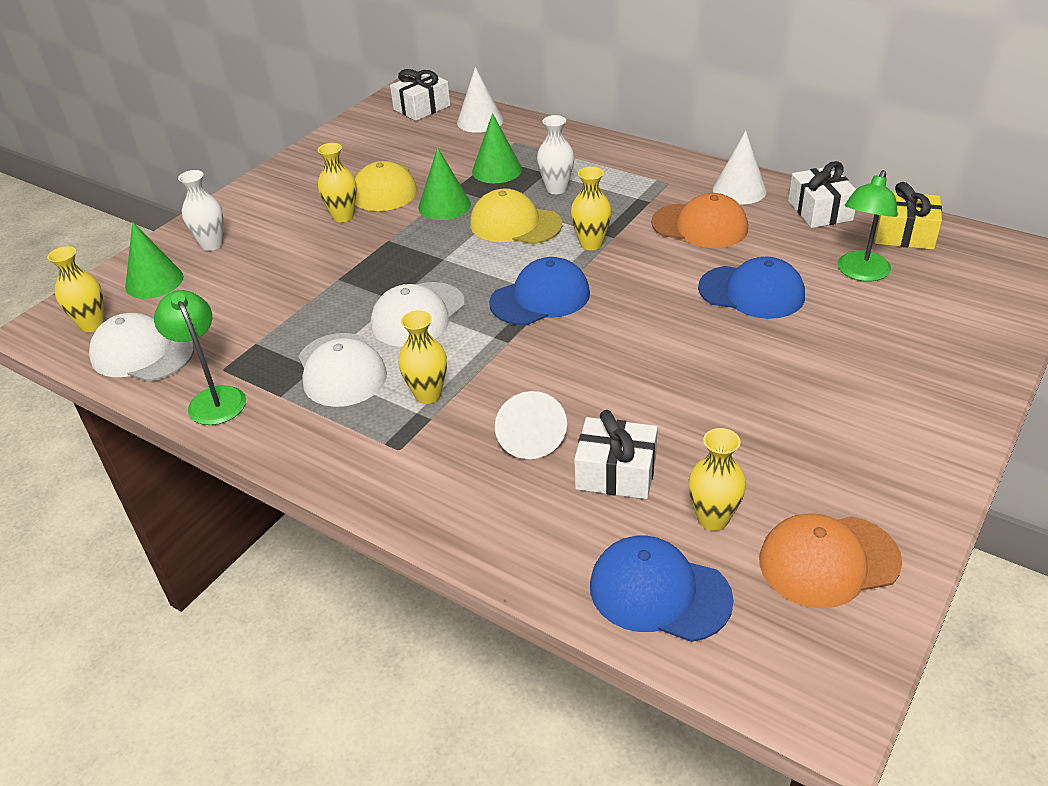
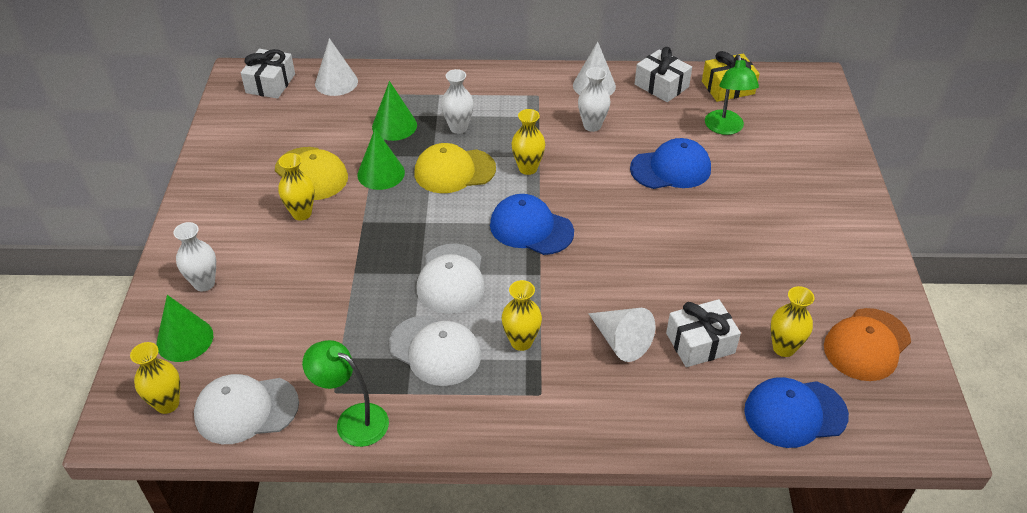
camera: 35 degrees left, 5 degrees up
(540, 298) = (531, 228): blue cap -> blue cap turned 90 degrees counterclockwise
(700, 226) = (592, 126): orange cap -> white vase

